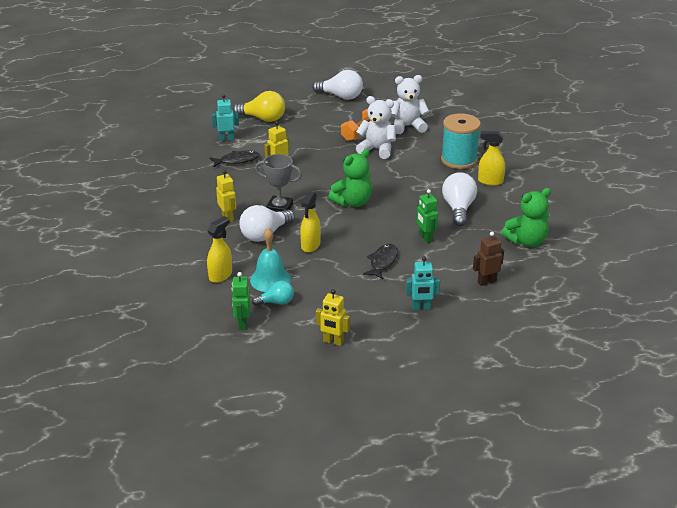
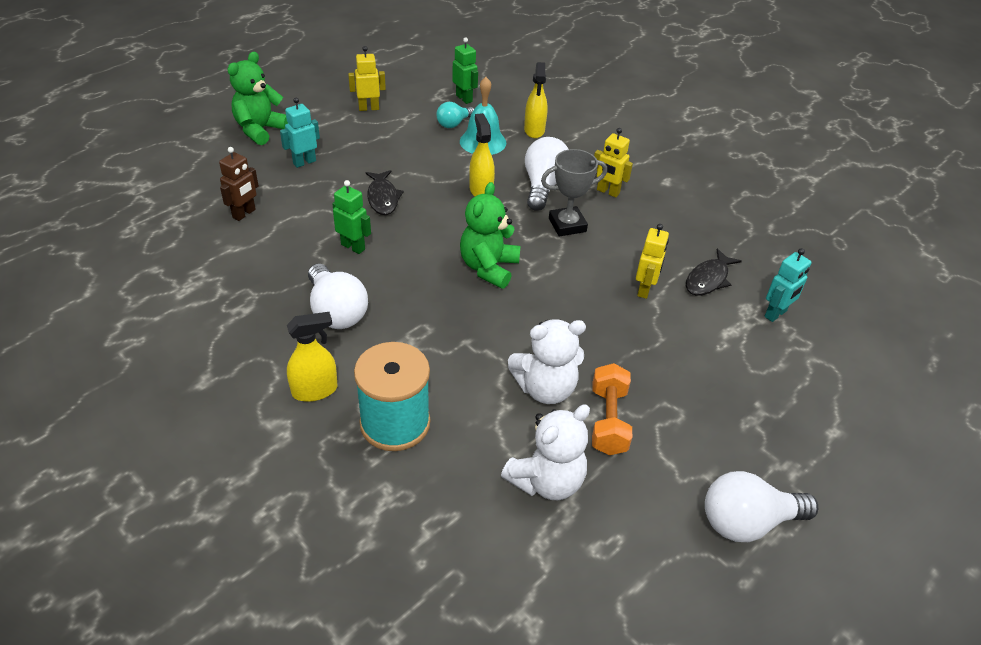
camera: 145 degrees right, 10 degrees up
(263, 118) = (789, 384): yellow light bulb -> none
(527, 241) = (212, 290): green teddy bear -> green teddy bear (260, 130)

